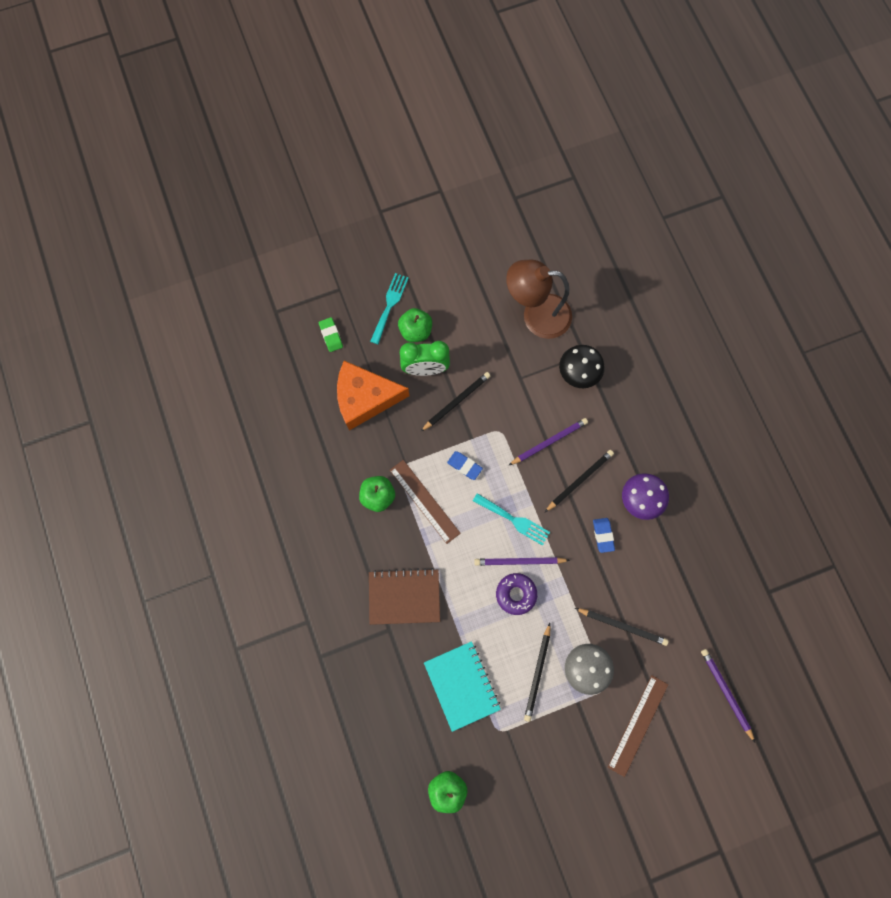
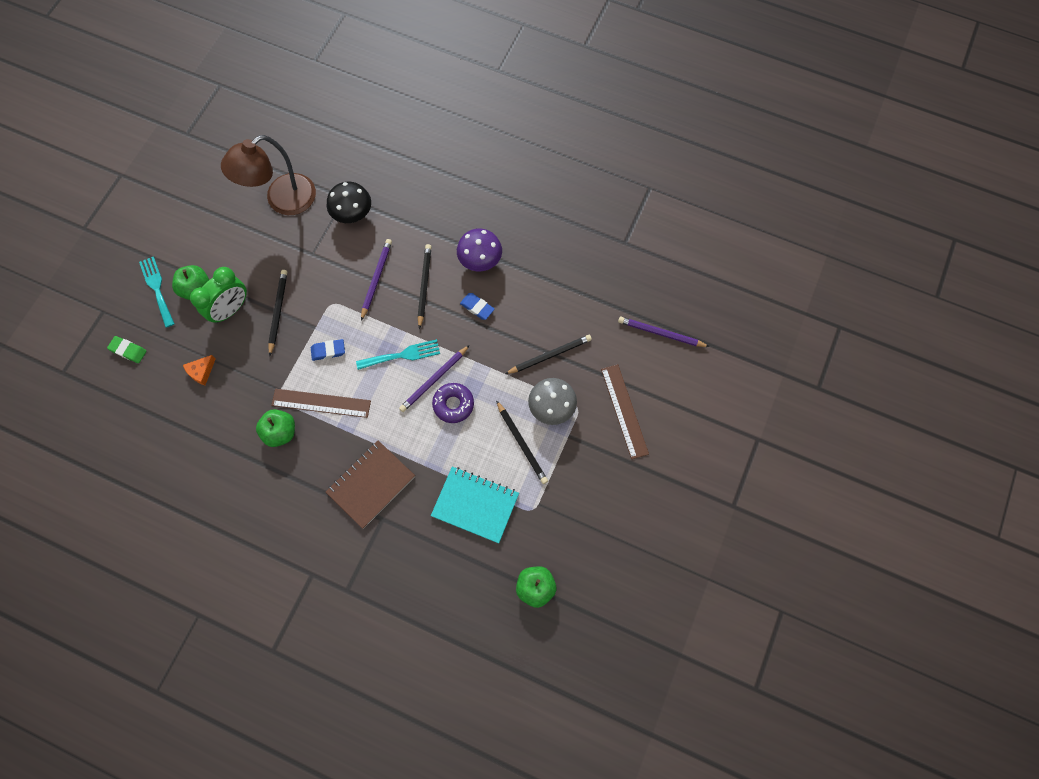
camera: 45 degrees left, 5 degrees down
(365, 398) = (201, 371): orange cheese -> orange cheese, size x0.40

